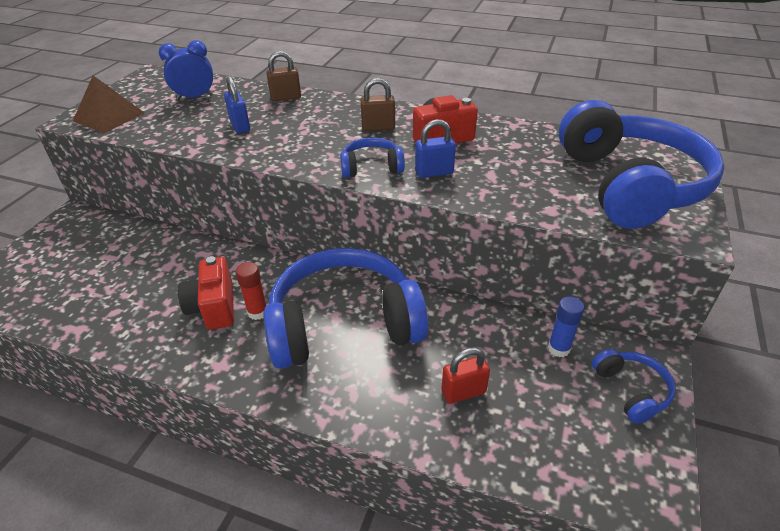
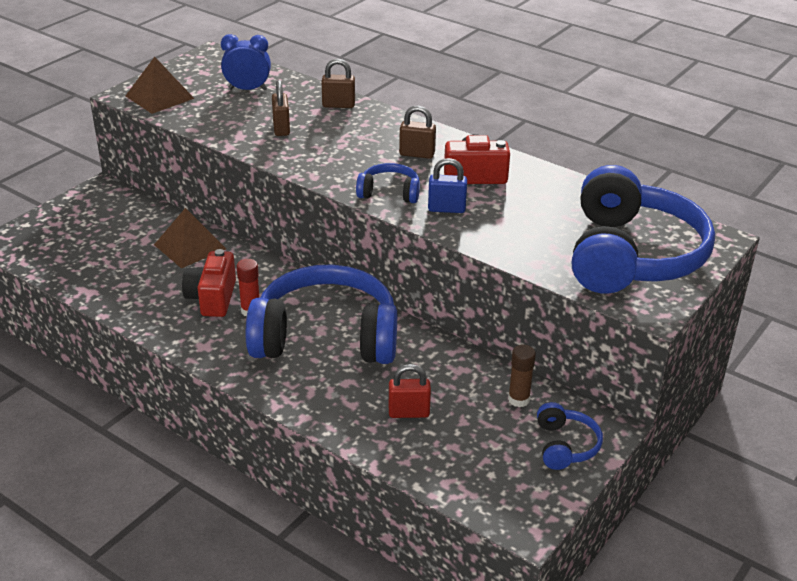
camera: 15 degrees right, 5 degrees down
(175, 256) = (190, 246): none -> brown pyramid
(240, 126) = (281, 128): blue padlock -> brown padlock
(558, 348) = (518, 399): blue glue stick -> brown glue stick

